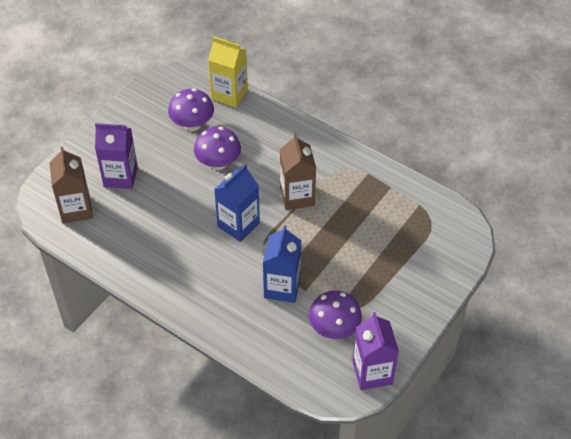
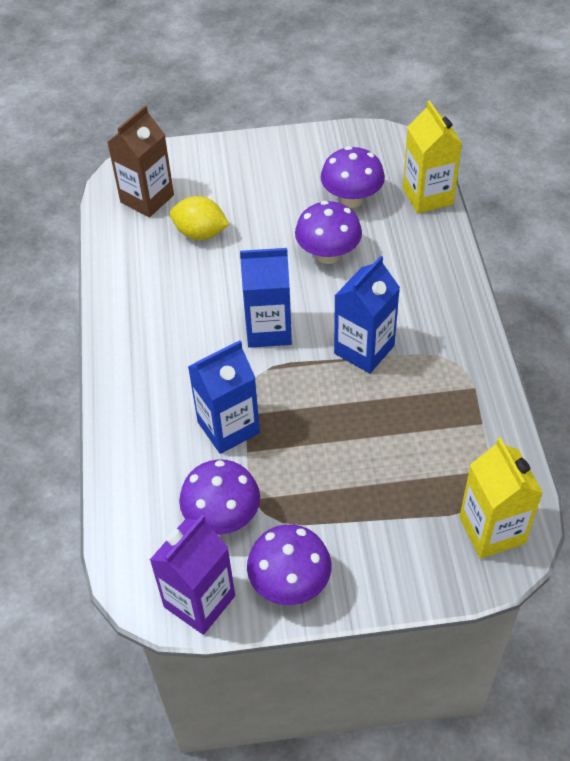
camera: 50 degrees right, 0 degrees up
(120, 176) = (222, 198): purple carton -> none
(134, 204) = (200, 233): none -> yellow lemon
(297, 196) = (364, 349): brown carton -> blue carton
(400, 328) = (290, 583): none -> purple mushroom
(450, 230) = (492, 530): none -> yellow carton

